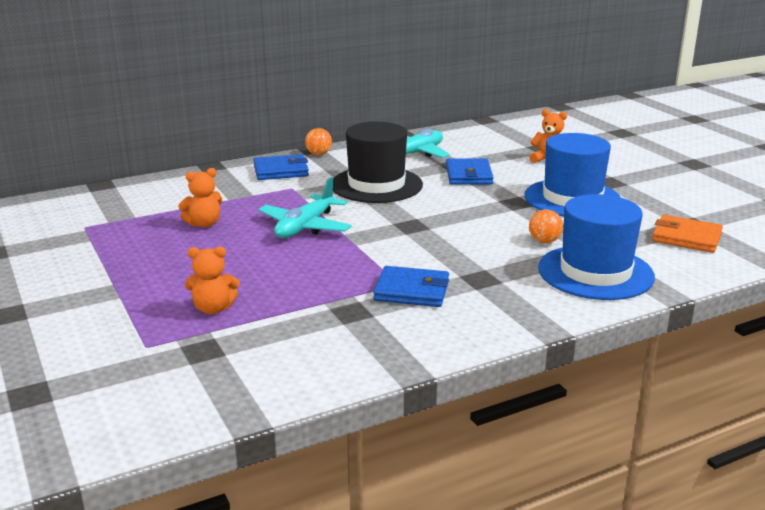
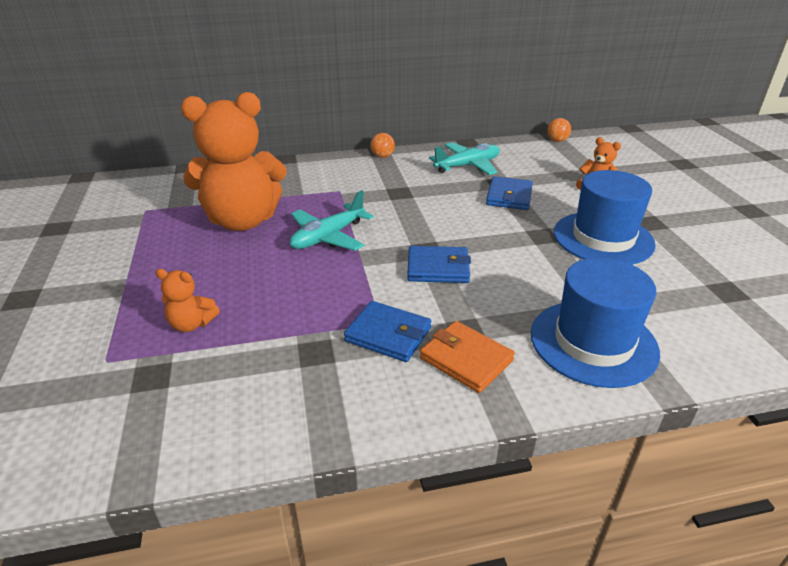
camera: 15 degrees right, 10 degrees up
(204, 224) = (243, 221): orange teddy bear -> orange teddy bear, size x2.39
(281, 171) = (340, 171): blue wallet -> blue wallet (438, 268)
(376, 185) = (417, 197): black hat -> none
(544, 241) = (553, 290): orange ball -> orange ball (557, 141)
(686, 237) = (714, 309): orange wallet -> orange wallet (466, 359)

